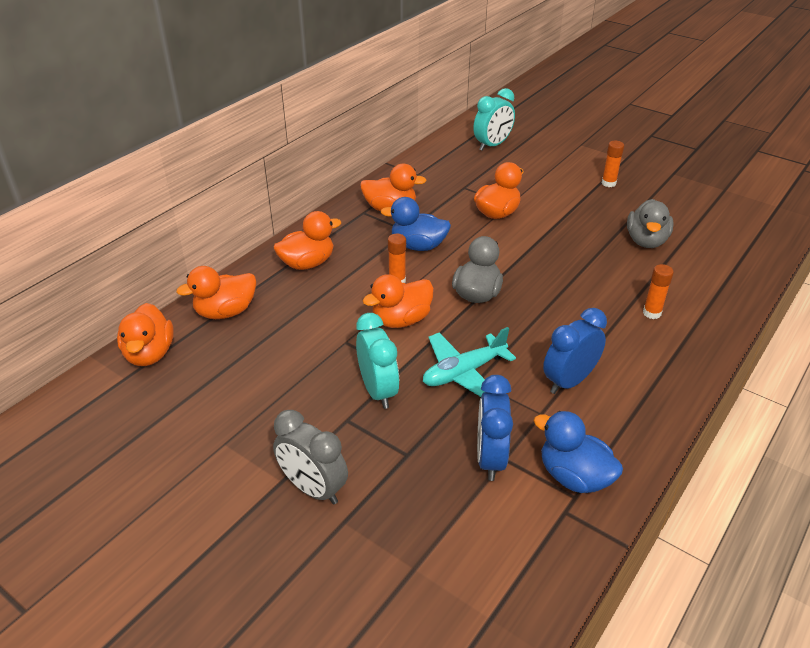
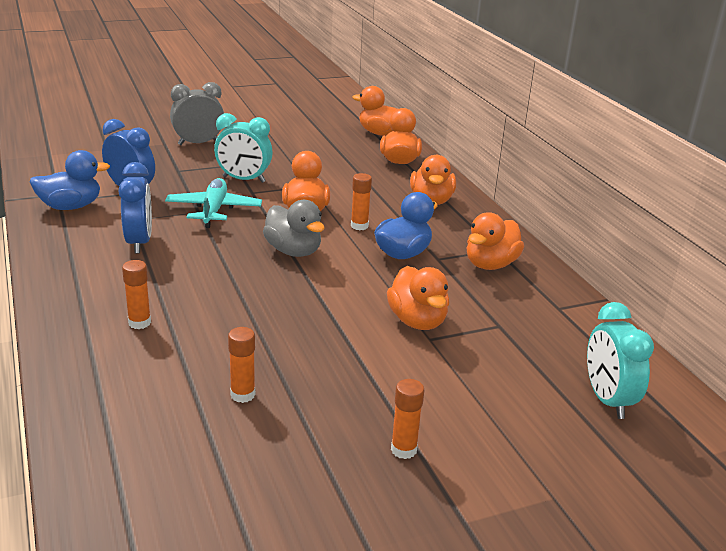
camera: 120 degrees right, 10 degrees down
(646, 241) = (243, 395): grey duck -> orange glue stick

